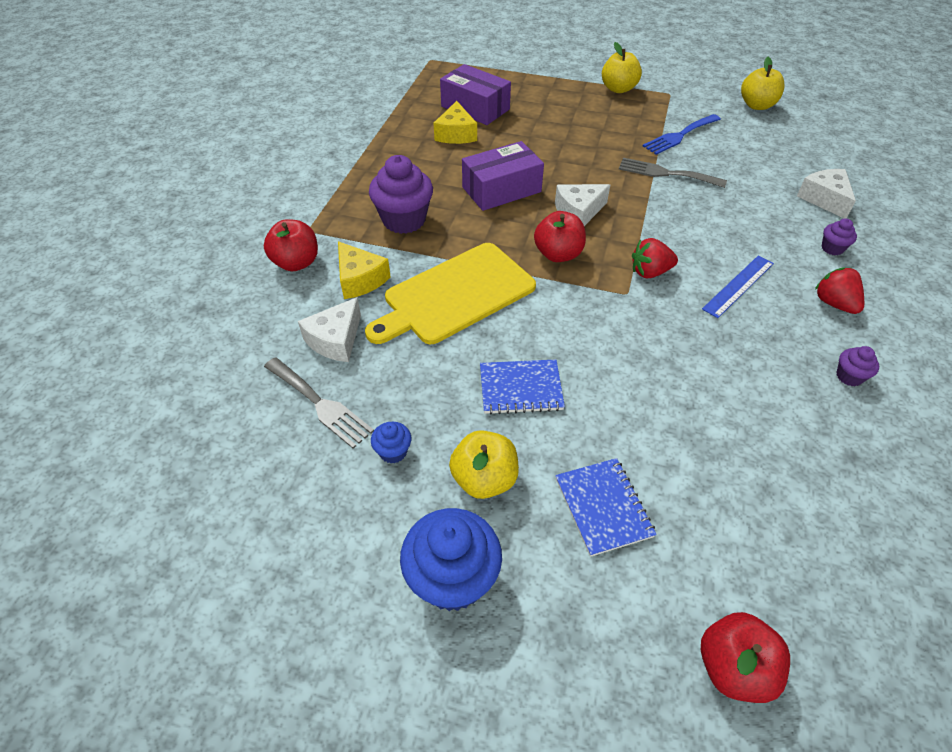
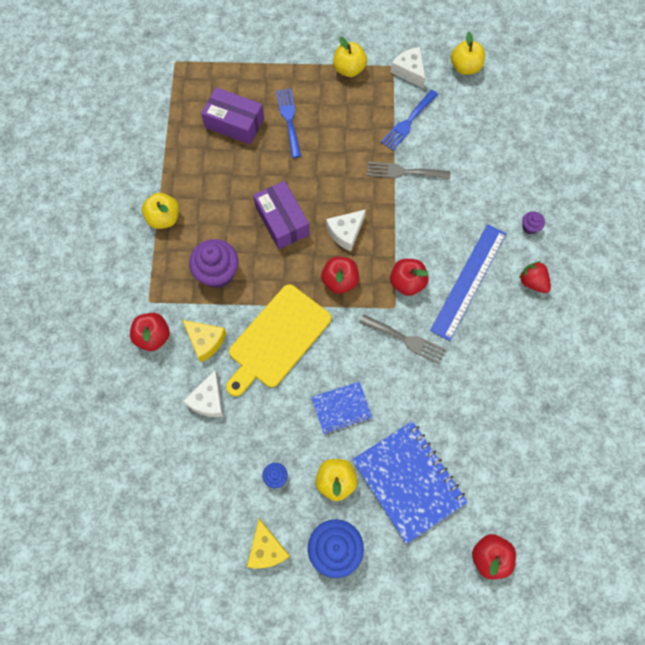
camera: 15 degrees left, 20 degrees up
(320, 404) = (217, 454): grey fork -> grey fork (406, 340)
(362, 165) = (164, 218): none -> yellow apple
(456, 134) = (228, 162): yellow cheese -> yellow cheese (266, 549)
(501, 189) = (282, 221): purple box -> purple box turned 75 degrees counterclockwise
(538, 114) = (289, 119): none -> blue fork
(603, 507) = (408, 481): blue notebook -> blue notebook, size x1.80
(650, 272) = (407, 283): red strawberry -> red apple
(738, 286) = (469, 281): blue ruler -> blue ruler, size x1.73
(824, 199) = (523, 174): white cheese -> white cheese (409, 71)
(849, 376) = (543, 345): purple cupcake -> none

